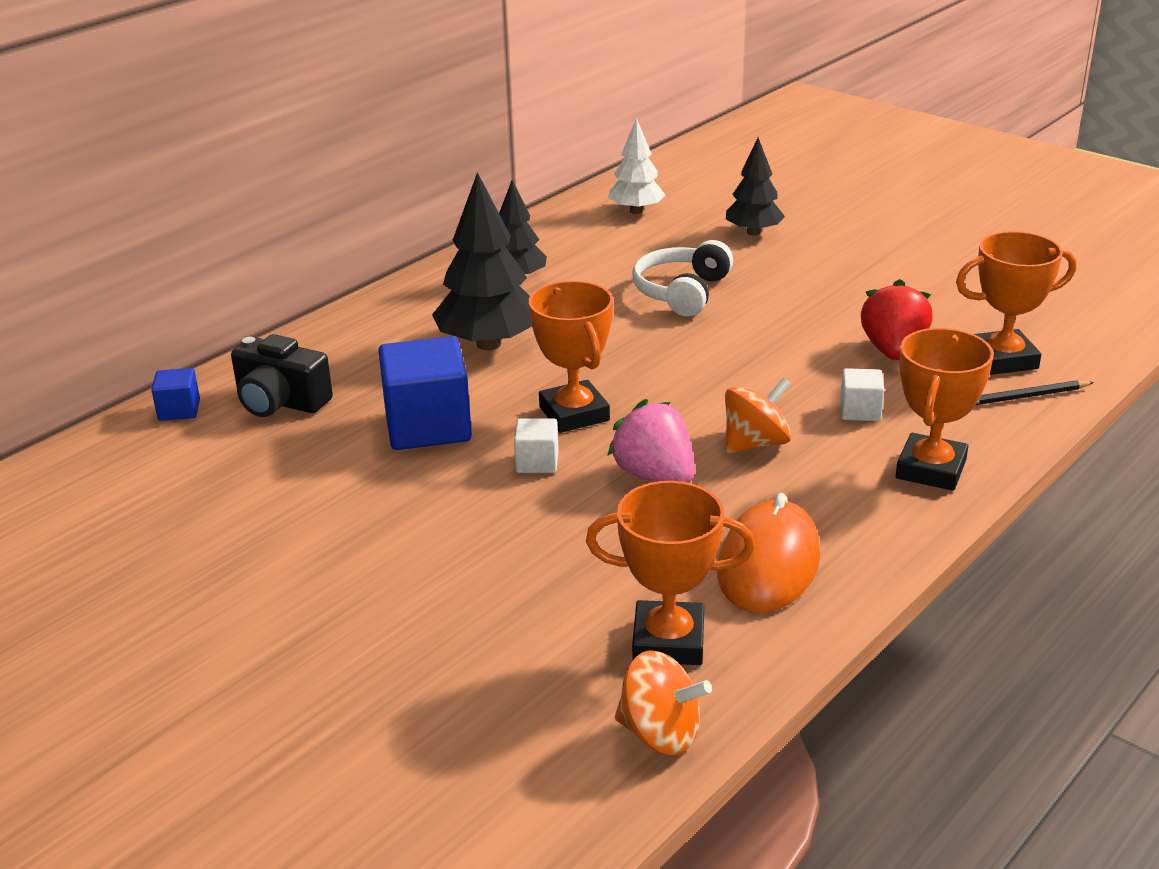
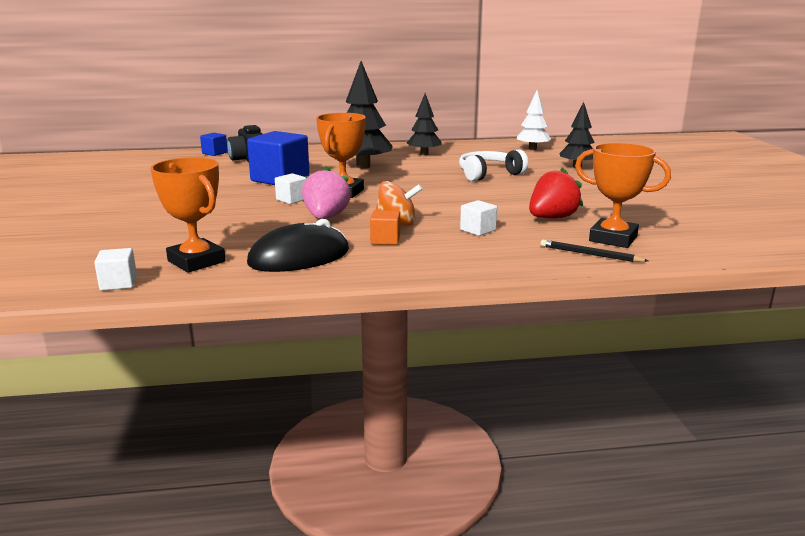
camera: 40 degrees right, 10 degrees down
(660, 733) = (118, 283): orange spinning top -> white cube
(768, 563) = (299, 257): orange mouse -> black mouse
(800, 481) = (385, 240): none -> orange cube
(930, 469) = (462, 259): orange trophy -> none

